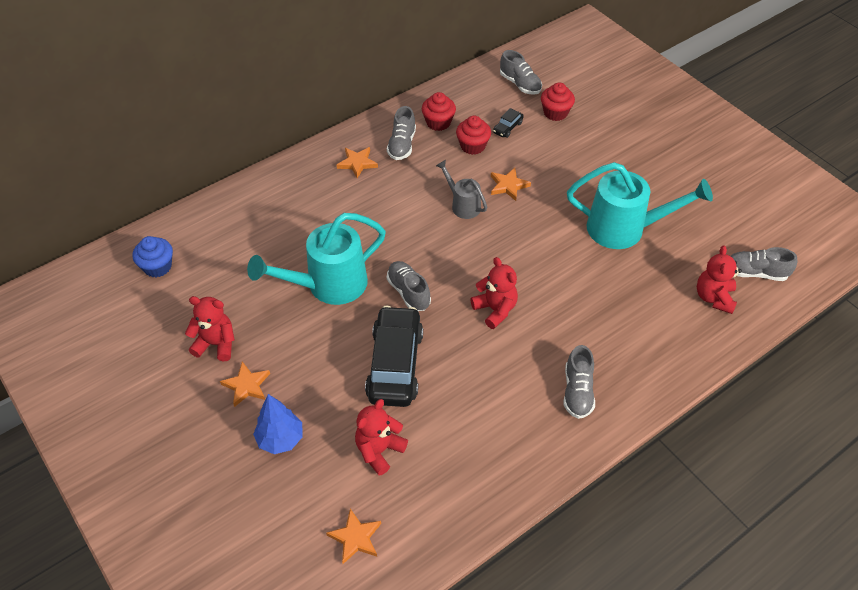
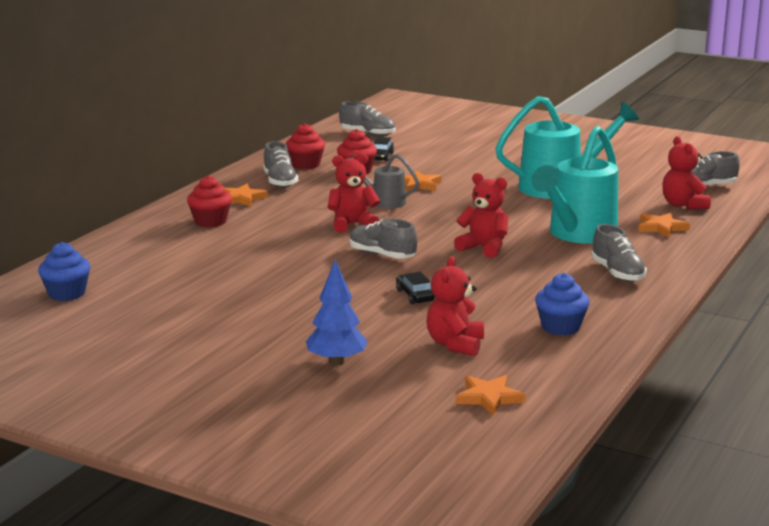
camera: 25 degrees left, 30 degrees down
(216, 344) = (194, 324): red teddy bear -> red teddy bear (352, 224)
(246, 385) = (259, 340): orange star -> orange star (661, 228)
(328, 285) = (288, 267): turquoise watering can -> turquoise watering can (577, 234)
(395, 364) = (415, 295): black car -> black car, size x0.42
(475, 458) = (560, 327): none -> blue cupcake
(555, 113) = (421, 143): red cupcake -> red cupcake (210, 222)

